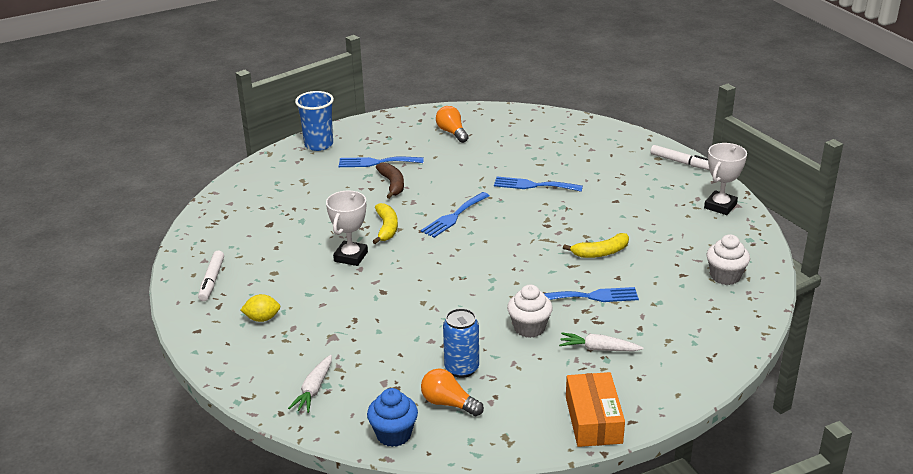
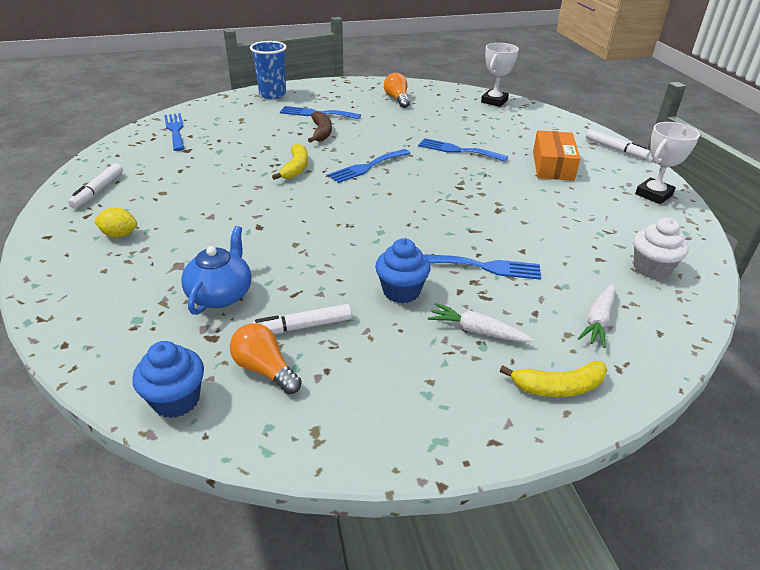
camera: 10 degrees right, 5 degrees up
(243, 203) = (175, 130): none -> blue fork
(314, 389) = (120, 322): white carrot -> white carrot (598, 320)
(351, 257) = (246, 189): white trophy -> white trophy (494, 101)
(383, 354) = (221, 294): none -> blue teapot
(461, 368) = (302, 327): blue can -> white marker
(529, 328) = (401, 291): white cupcake -> blue cupcake
(593, 420) = (441, 429): orange box -> orange box (552, 165)
(600, 252) = (509, 222): yellow banana -> yellow banana (558, 387)

